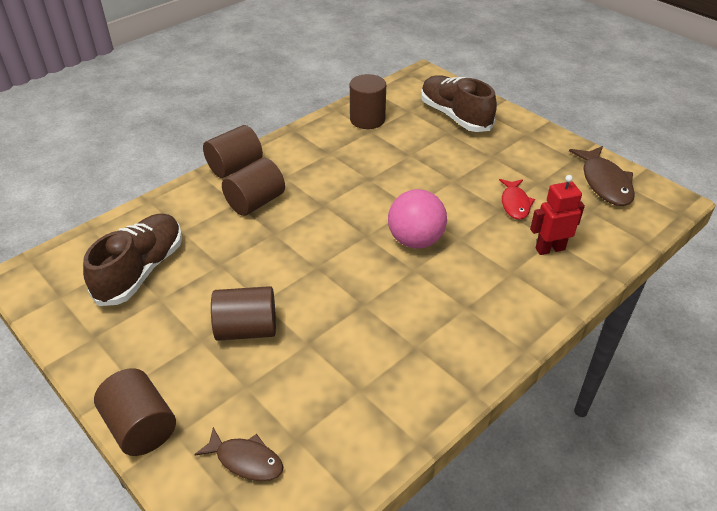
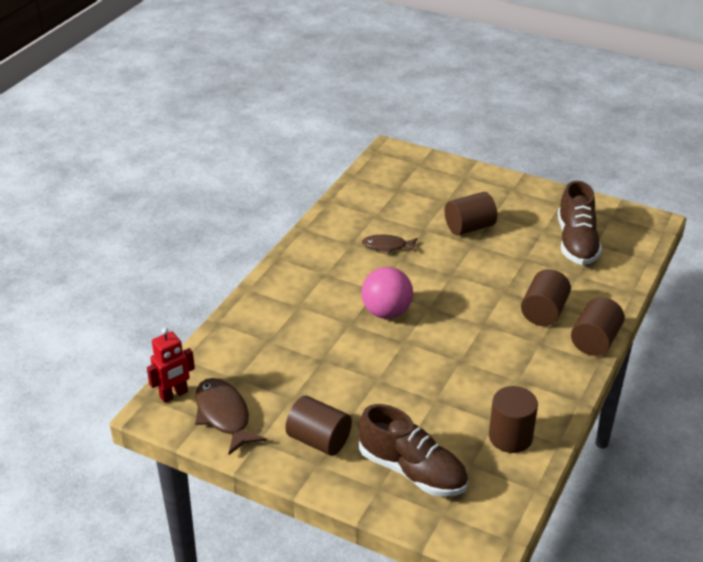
camera: 160 degrees right, 5 degrees down
(141, 427) = (487, 175): brown cylinder -> brown cylinder (319, 440)
(246, 460) = (419, 176): brown fish -> brown fish (387, 246)
(515, 204) = (310, 368): red fish -> none
(550, 249) = (271, 332): red robot -> red robot (174, 395)

